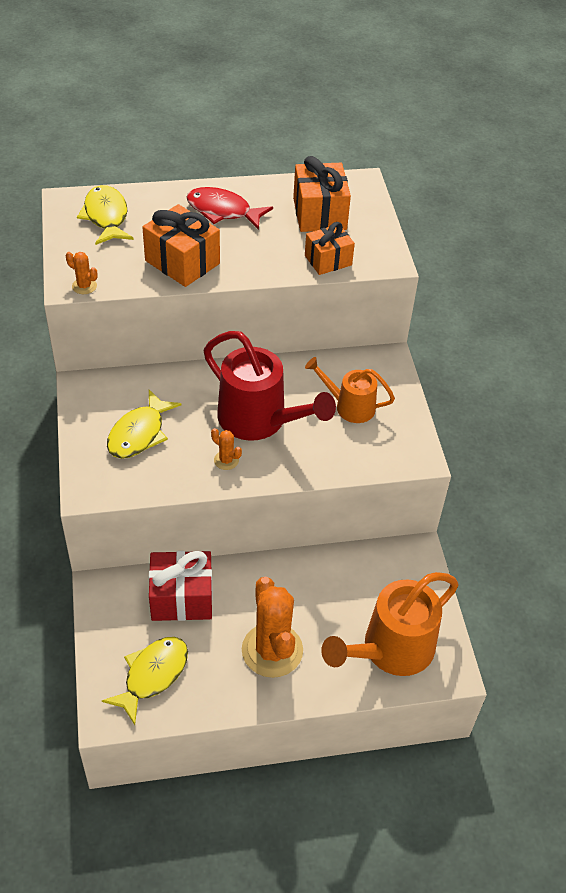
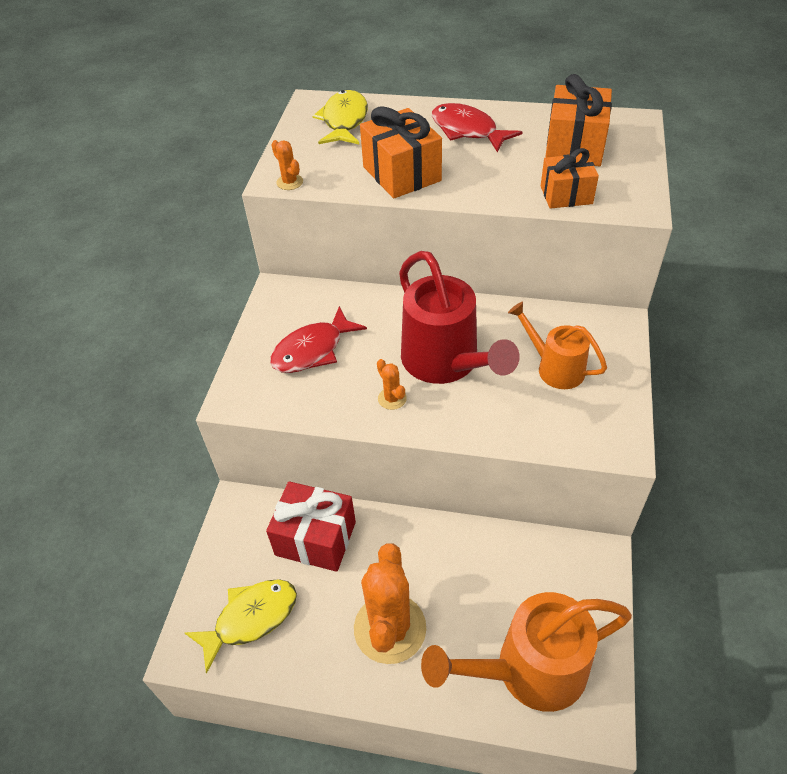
camera: 25 degrees right, 0 degrees up
(139, 433) = (312, 350): yellow fish -> red fish

